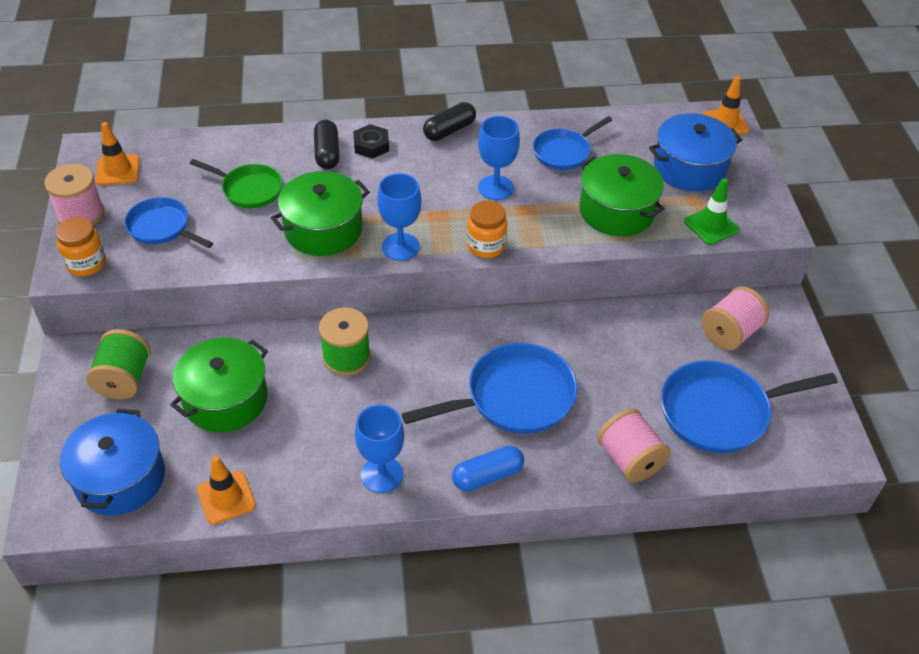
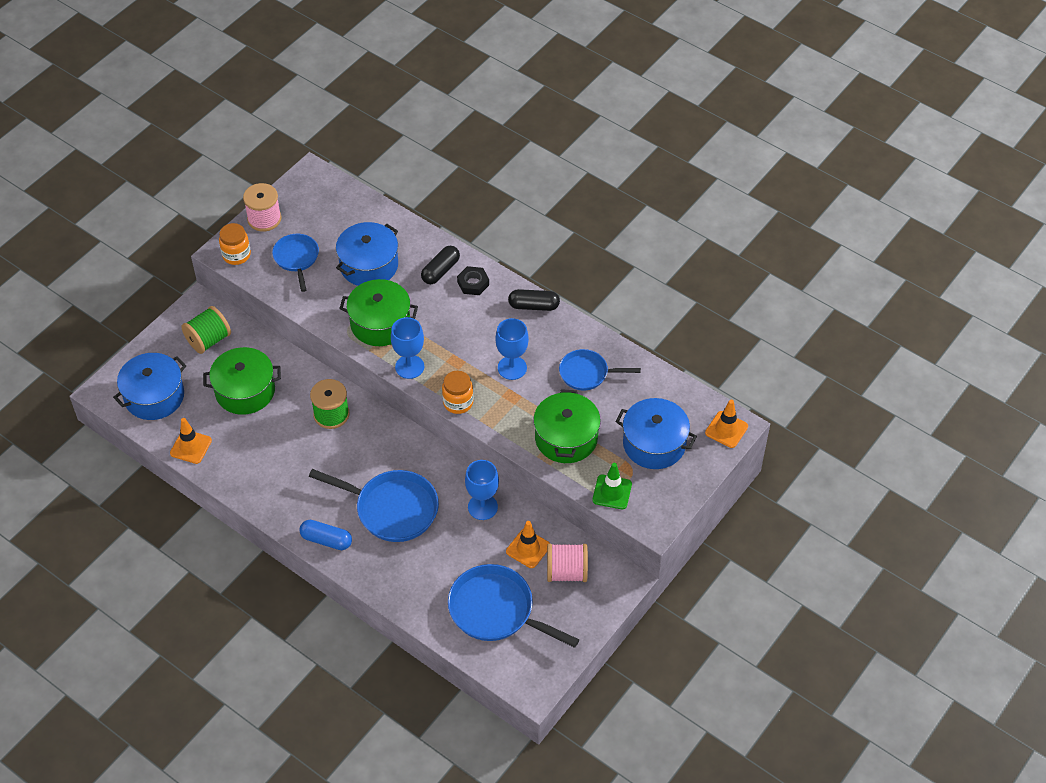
camera: 45 degrees right, 5 degrees up
(118, 170) = (312, 200): orange traffic cone -> orange traffic cone (528, 548)
(248, 189) = (369, 265): green pan -> blue pot
(382, 474) = (275, 496): blue goblet -> blue goblet (482, 507)
(629, 459) = (410, 593): pink spool -> none

